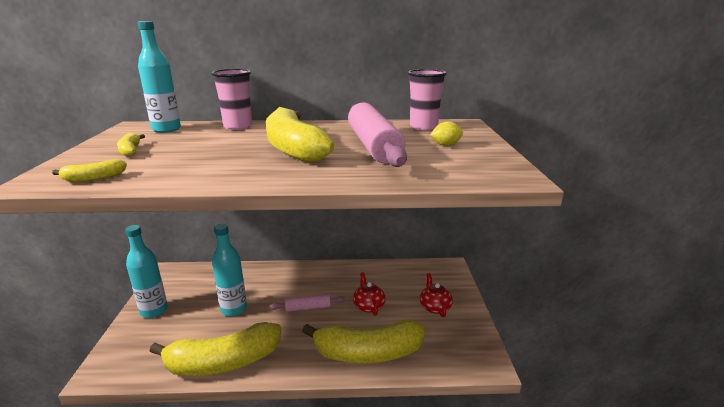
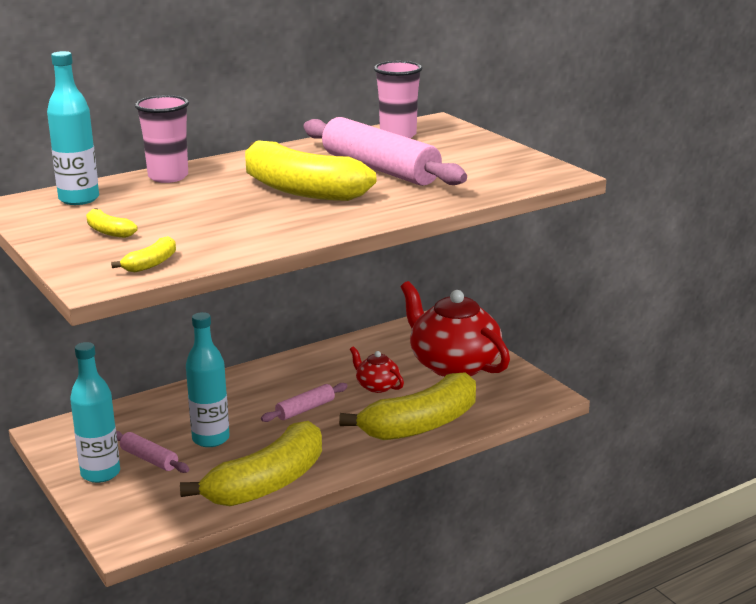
camera: 30 degrees left, 0 degrees up
(187, 311) = (149, 459): none -> pink rolling pin
(434, 307) = (453, 365): red teapot -> red teapot, size x2.15
(446, 145) = (454, 154): yellow lemon -> none

